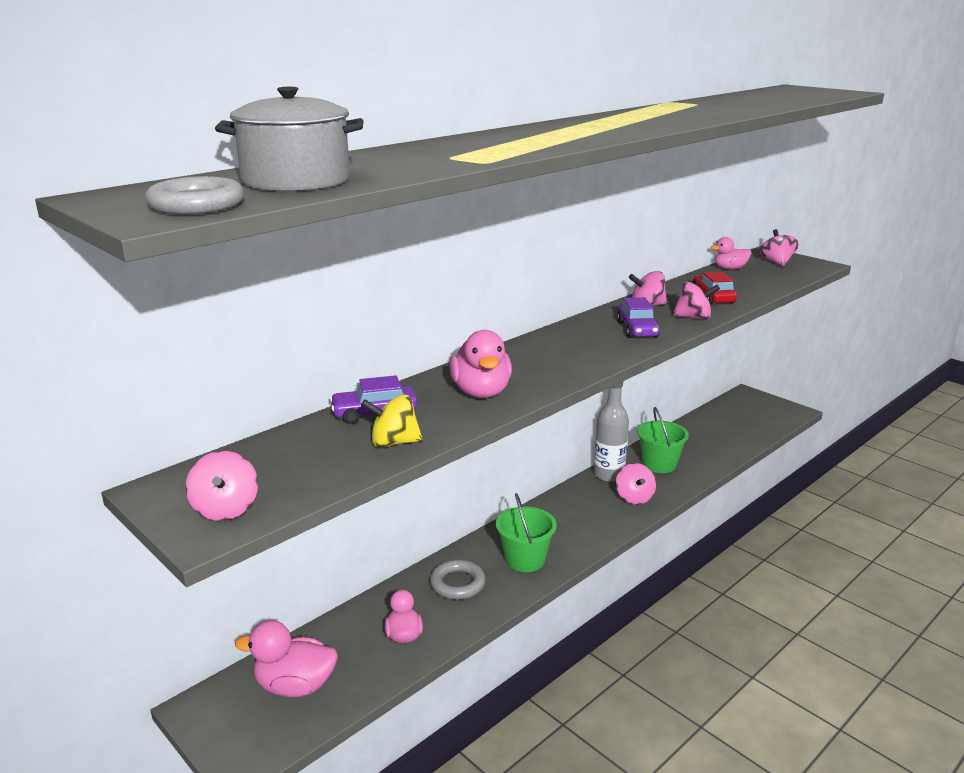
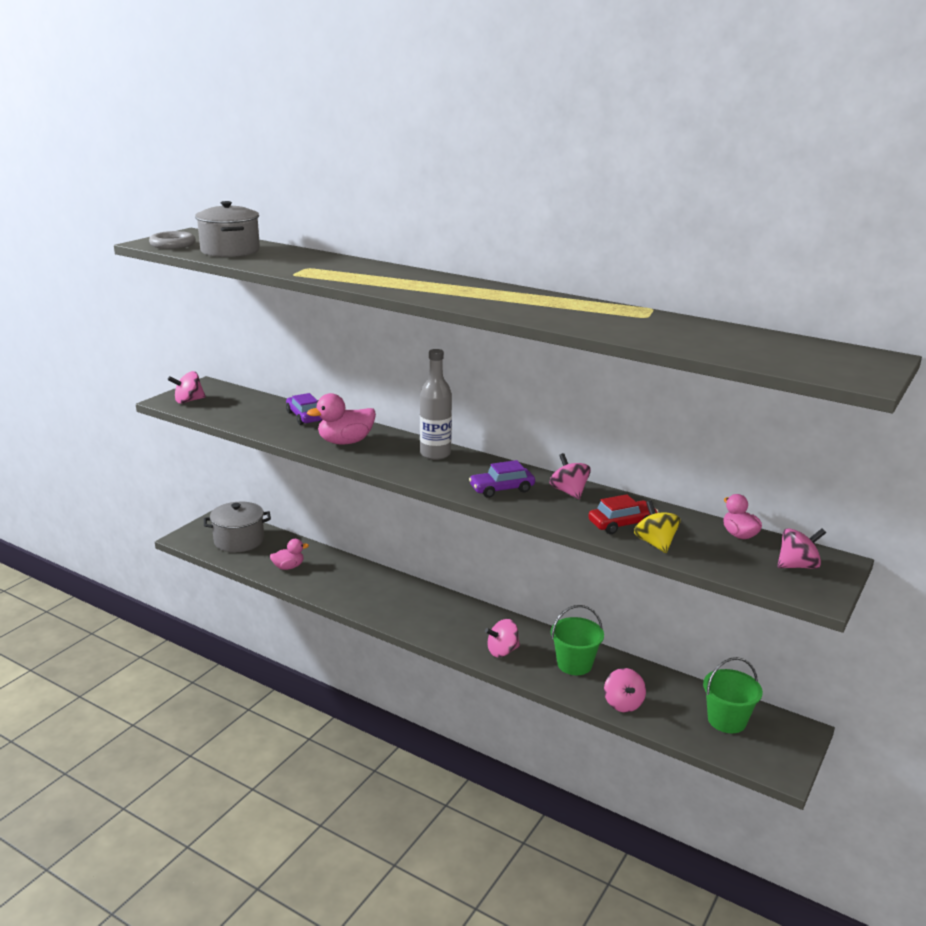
camera: 75 degrees right, 0 degrees up
(295, 686) = (239, 540): pink duck -> grey pot
(393, 443) = (265, 426): yellow spinning top -> yellow spinning top (655, 543)
(457, 584) = (347, 579): grey ring -> none
(525, 560) = (386, 603): green bucket -> green bucket (727, 720)
(608, 475) = (535, 634): grey bottle -> grey bottle (435, 454)
(693, 317) = (551, 514): pink spinning top -> pink spinning top (623, 704)

